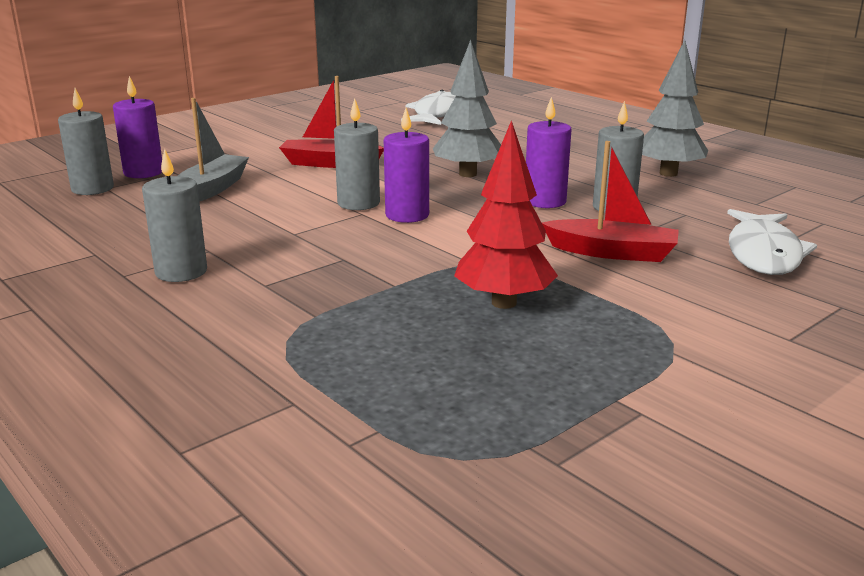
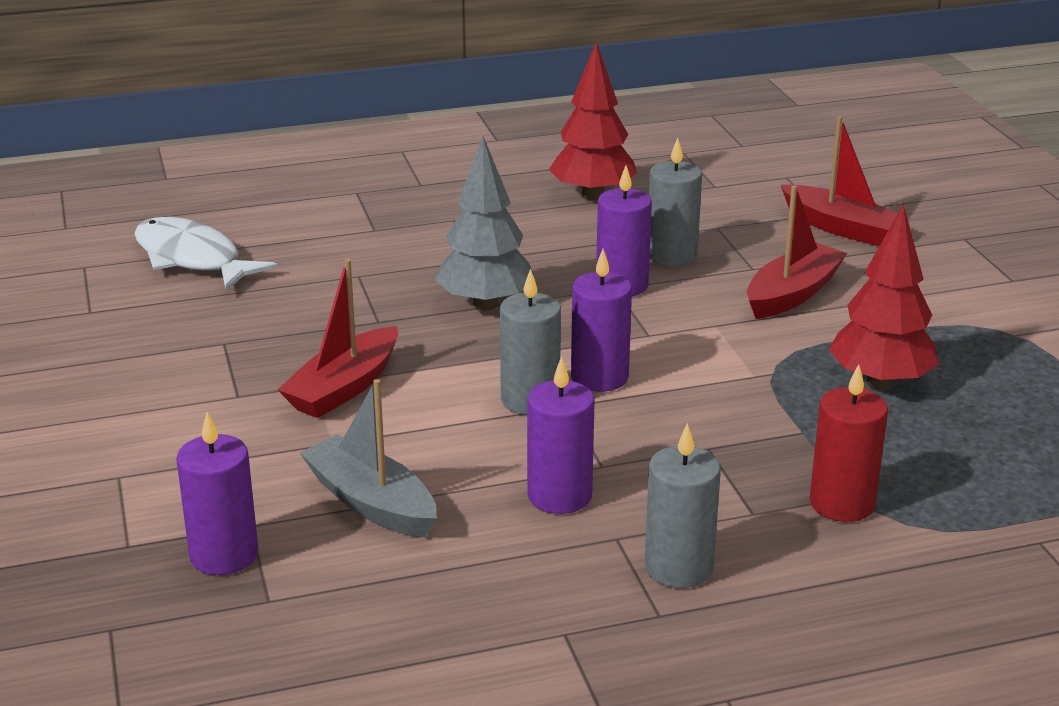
camera: 65 degrees left, 5 degrees up
(92, 188) = (263, 614): grey candle -> none
(248, 228) = (559, 496): none -> purple candle
(298, 312) = (842, 503): none -> red candle
(668, 173) = (592, 195): grey tree -> red tree
(764, 253) = (841, 228): white fish -> red boat

